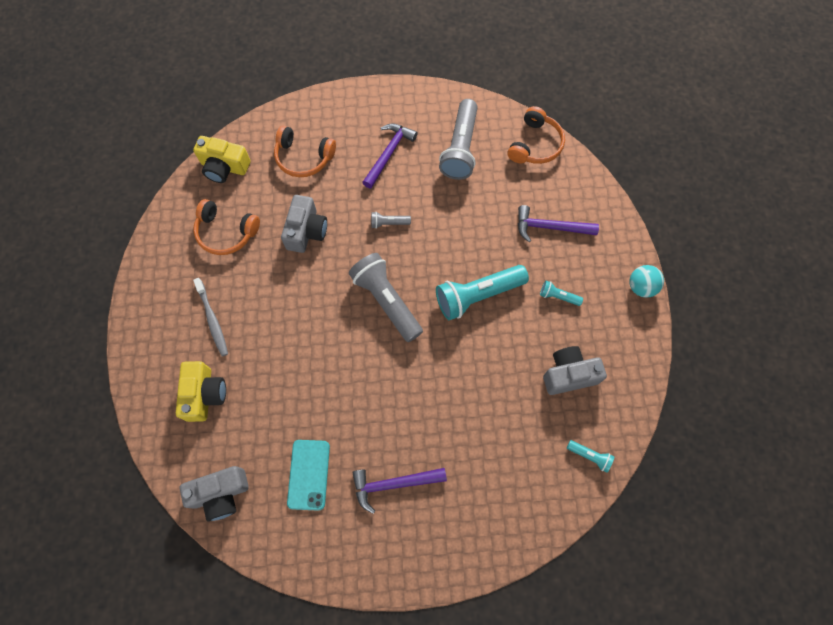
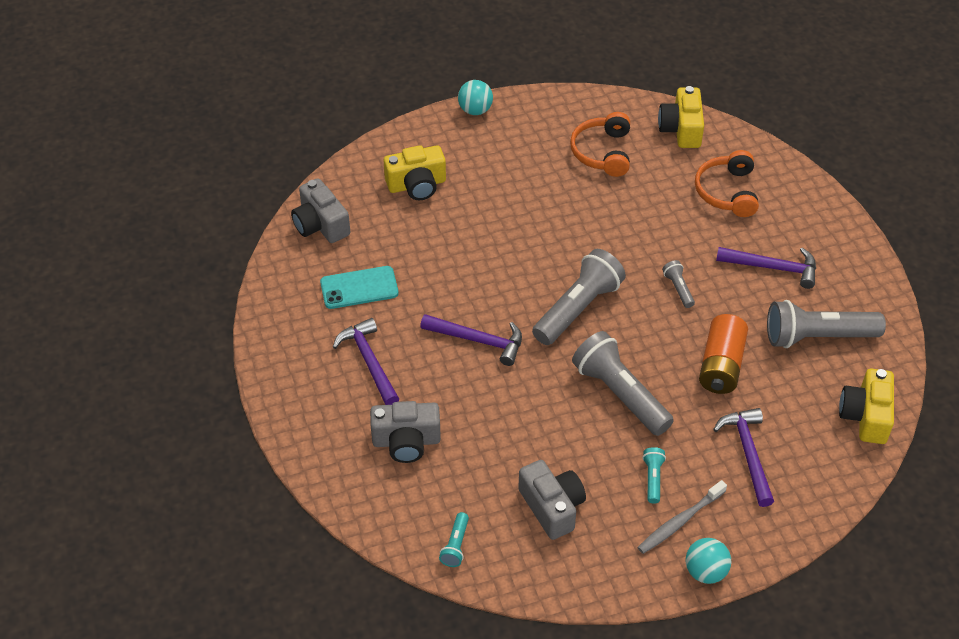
camera: 75 degrees right, 20 degrees down
(133, 320) = (475, 110): none -> turquoise ball
(212, 319) = (498, 169): grey toothbrush -> grey toothbrush (680, 521)
(306, 231) = (634, 217): grey camera -> grey camera (406, 441)
(397, 387) = (478, 341): none -> purple hammer
(469, 218) = (721, 365): none -> orange battery
(477, 296) = (619, 394): turquoise flashlight -> grey flashlight
(535, 144) = (865, 416): orange headphones -> yellow camera

